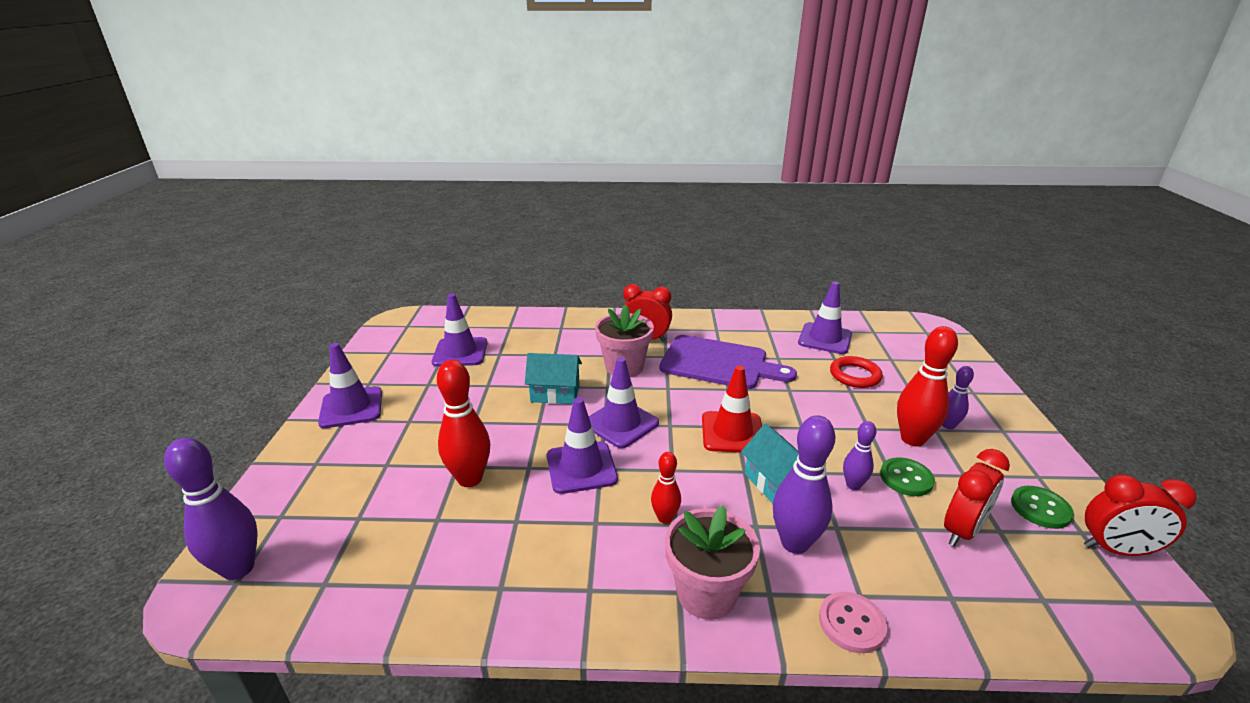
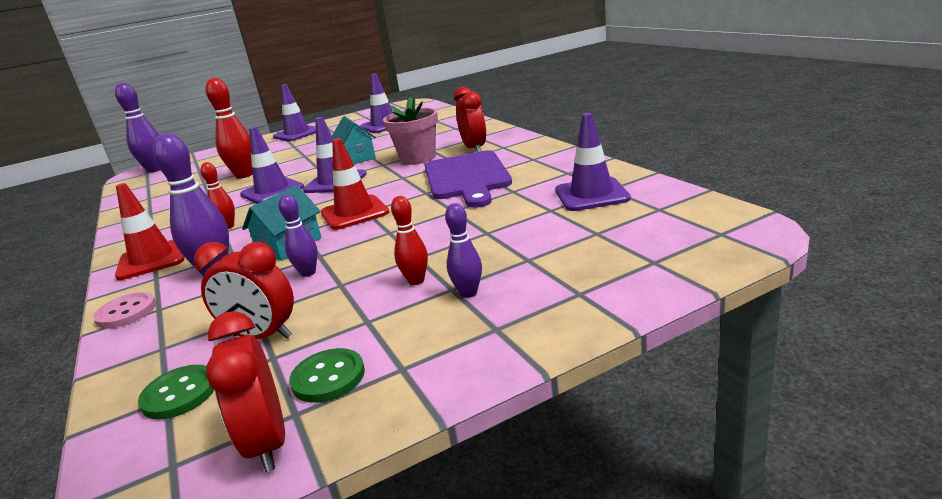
camera: 65 degrees right, 5 degrees down
(706, 593) = (152, 260): pink flower pot -> red traffic cone
(855, 375) = (524, 226): red ring -> none
(906, 478) = (336, 292): green button -> green button (179, 394)
(912, 439) = (416, 281): red bowling pin -> red bowling pin, size x0.56

